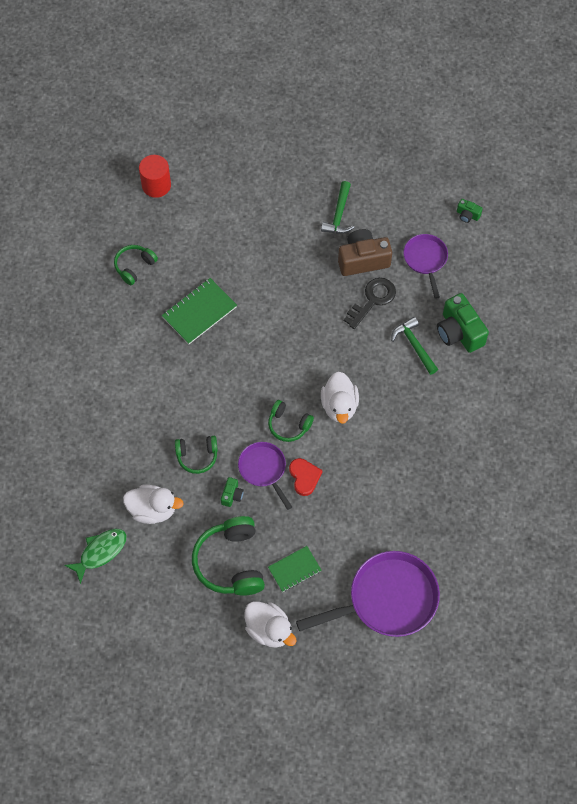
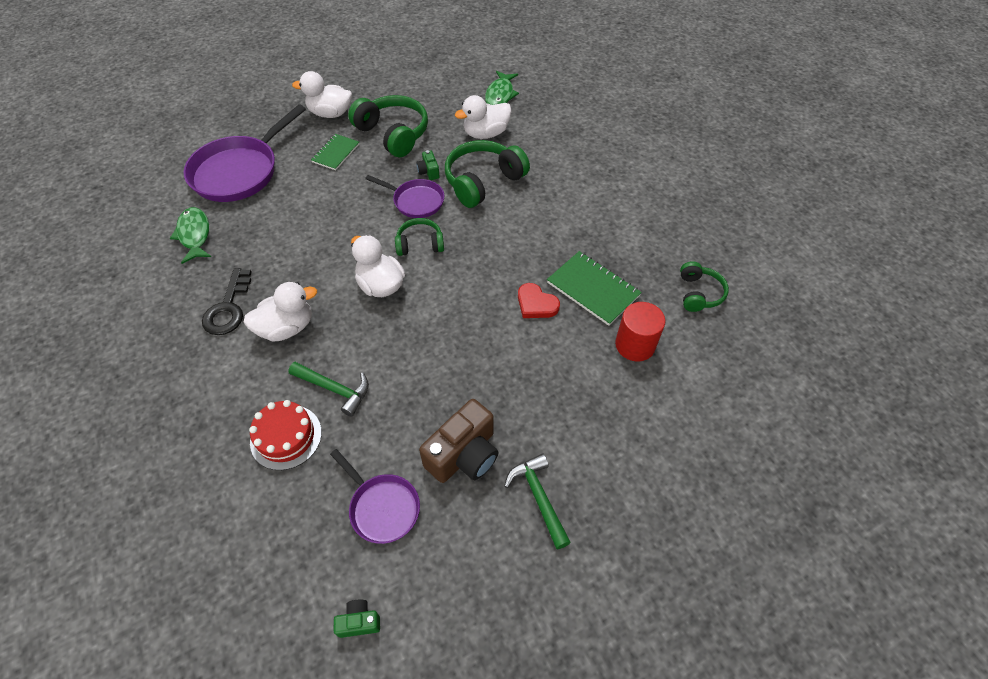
camera: 145 degrees right, 10 degrees down
(156, 185) = (776, 391): red cylinder -> red cylinder (635, 345)
(197, 456) = (483, 181): green headphones -> green headphones, size x1.73
(199, 312) = (593, 289): green notebook -> green notebook turned 60 degrees counterclockwise
(304, 477) = (373, 214): red heart -> red heart (536, 304)
(373, 300) = (417, 412): black key -> black key (228, 308)
(422, 410) = (287, 328): none -> white duck
(453, 544) = (194, 235): none -> green fish
(459, 332) = (286, 437): green camera -> red cake

